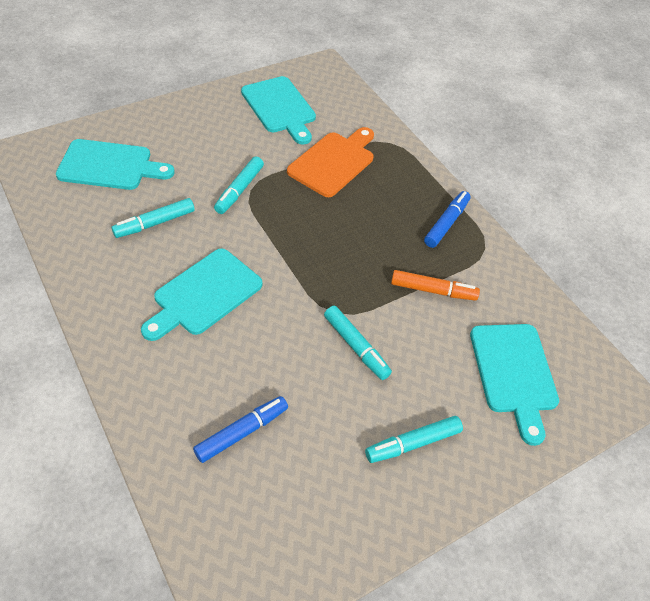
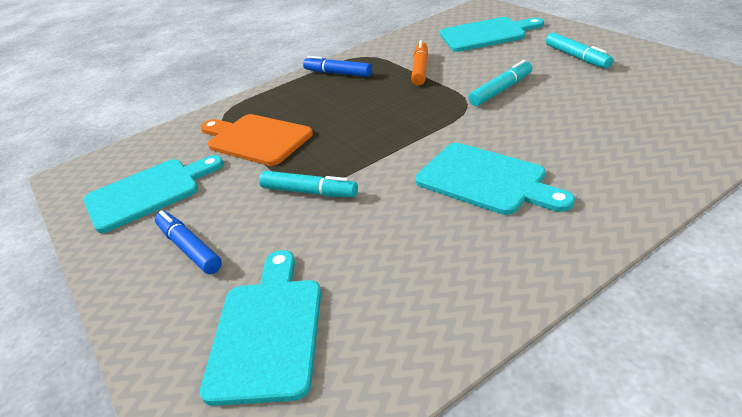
camera: 85 degrees left, 15 degrees down
(155, 223) = (384, 247): turquoise marker -> none
(241, 432) = (634, 124): blue marker -> blue marker (189, 248)

